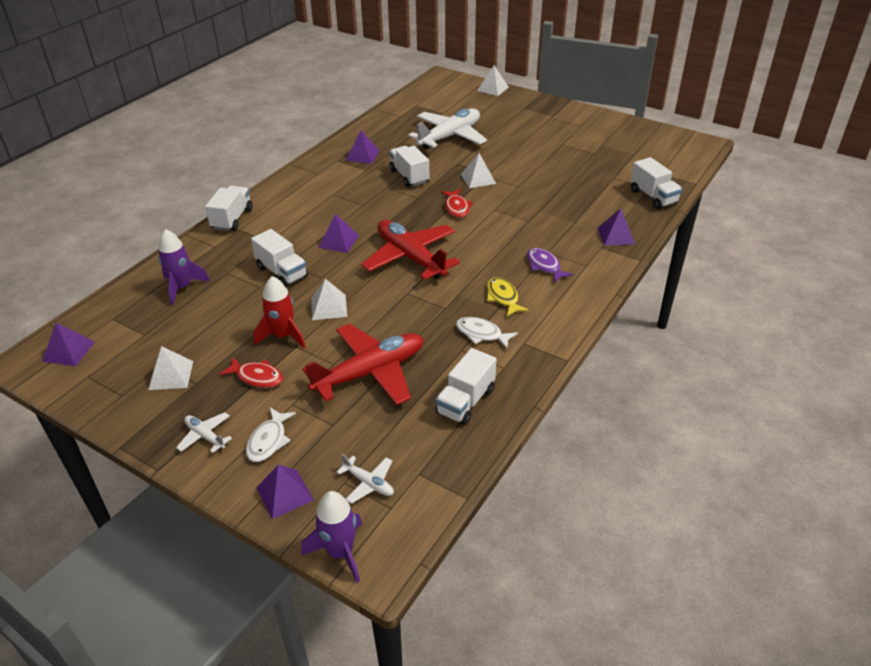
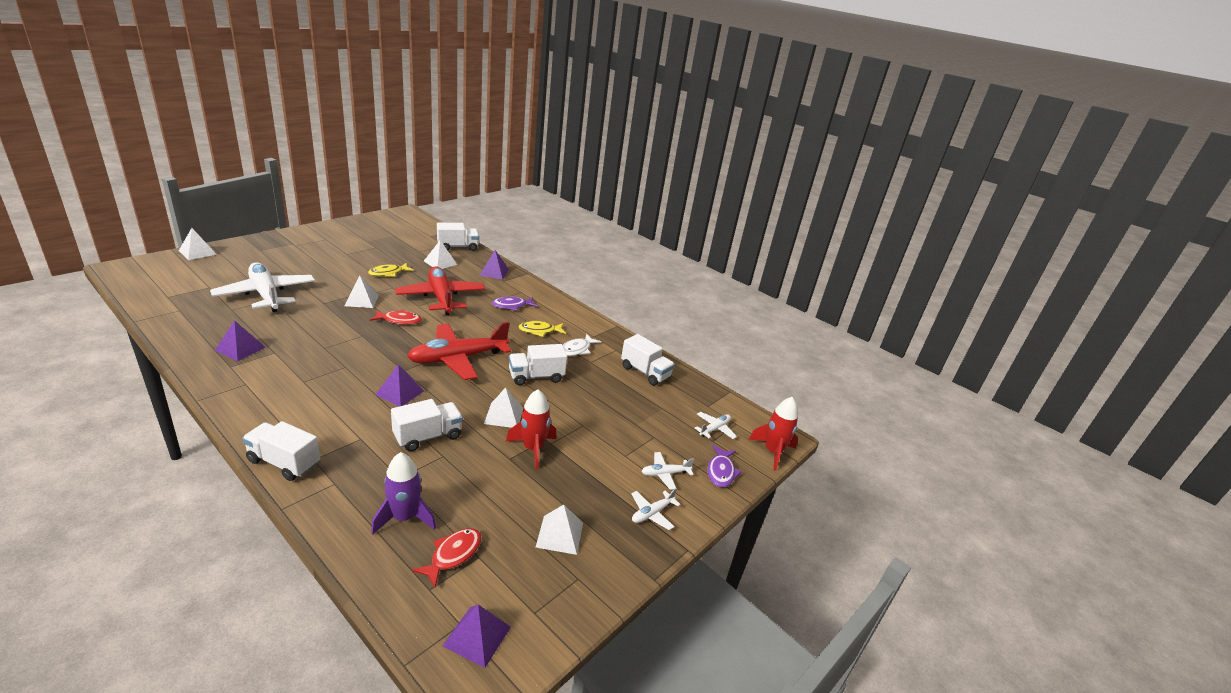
camera: 85 degrees left, 10 degrees down
(257, 377) = (584, 472): red fish -> red fish (453, 555)
(268, 440) = (665, 474): white fish -> white plane
(285, 493) = (721, 472): purple pyramid -> purple fish
(340, 552) = (772, 452): purple rocket -> red rocket
(370, 372) = (601, 408): red plane -> red plane (441, 297)
(409, 176) = (318, 331): white truck -> white truck (536, 377)
(544, 176) = (388, 273): none -> yellow fish
(600, 196) = (440, 262): none -> white pyramid

